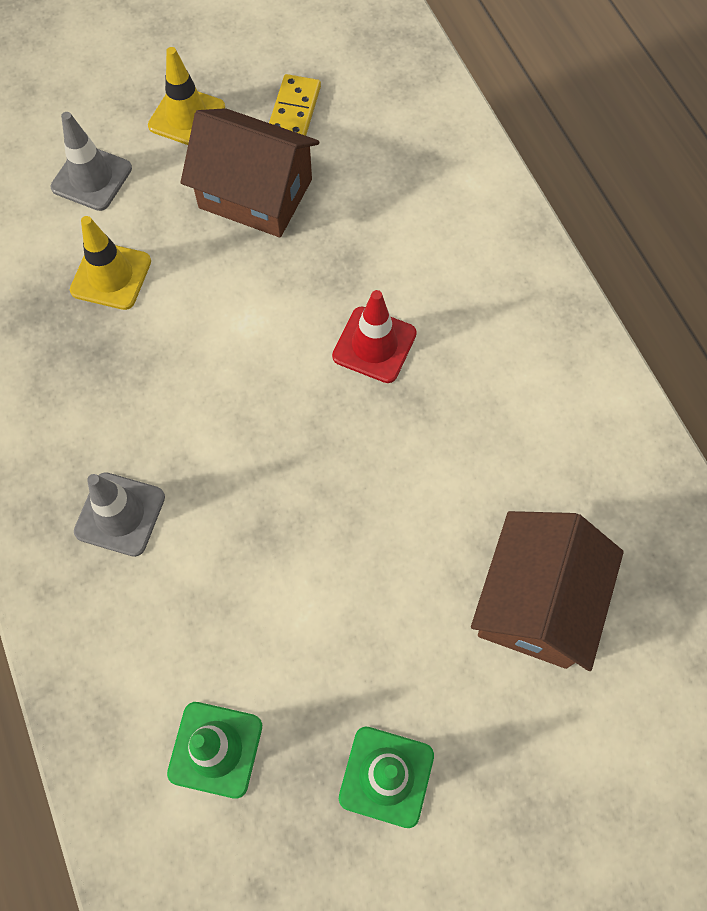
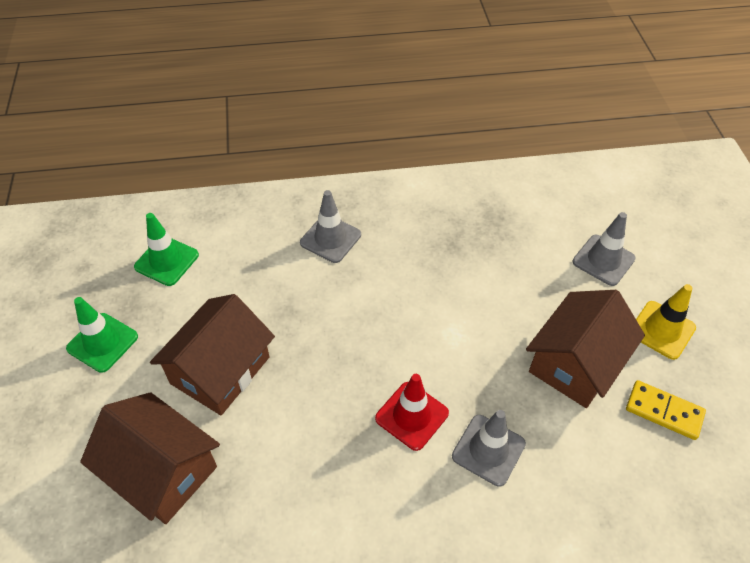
camera: 105 degrees right, 15 degrees down
(111, 276) = (512, 259): yellow traffic cone -> none
(380, 587) = (220, 370): none -> brown house
(391, 262) = (488, 450): none -> grey traffic cone

